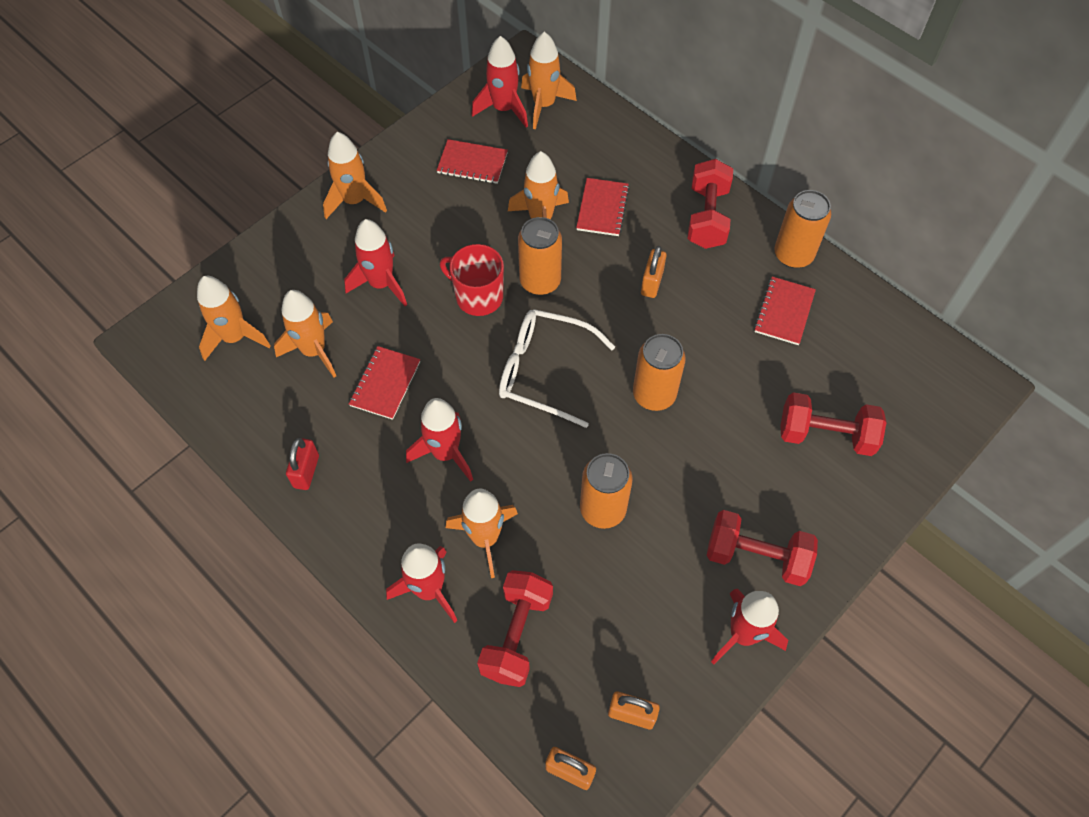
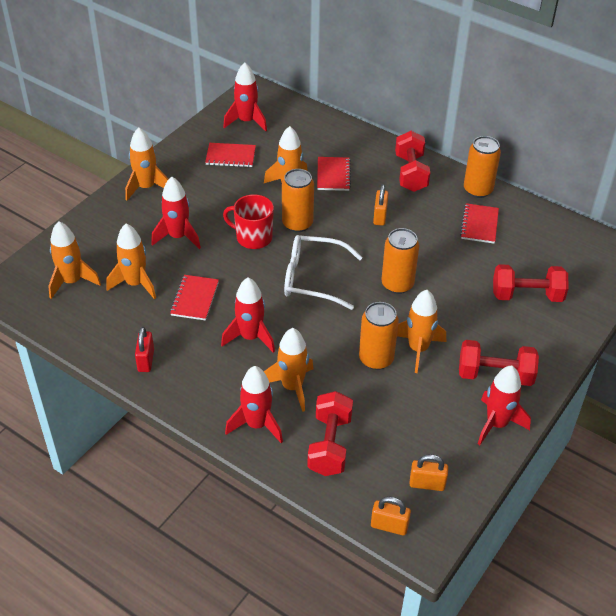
camera: 10 degrees left, 15 degrees down
(544, 105) = (276, 116): orange rocket -> orange rocket (418, 349)

